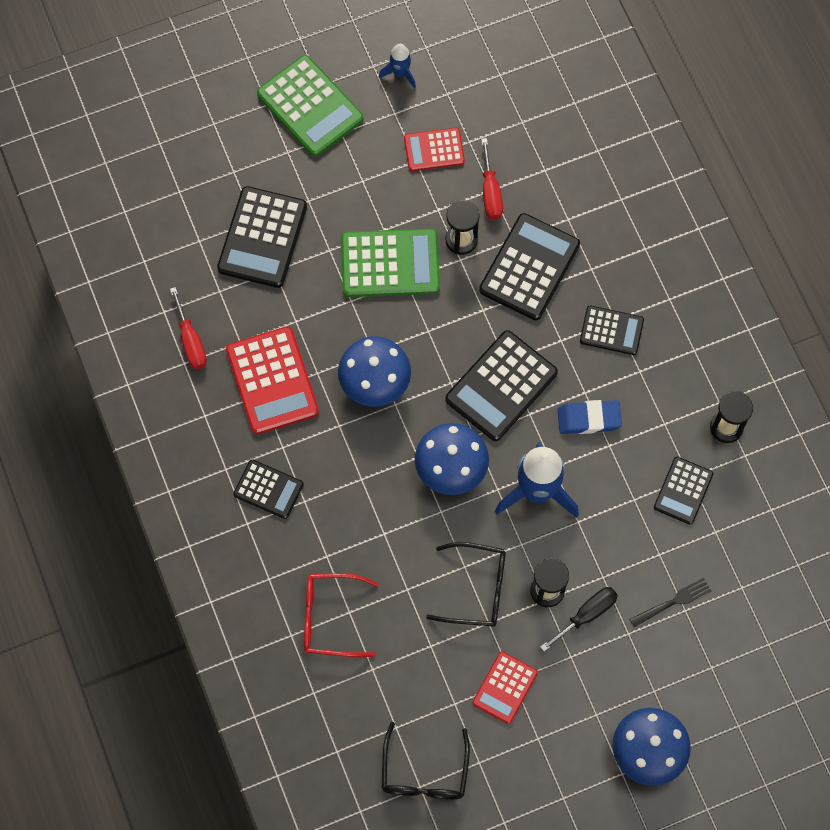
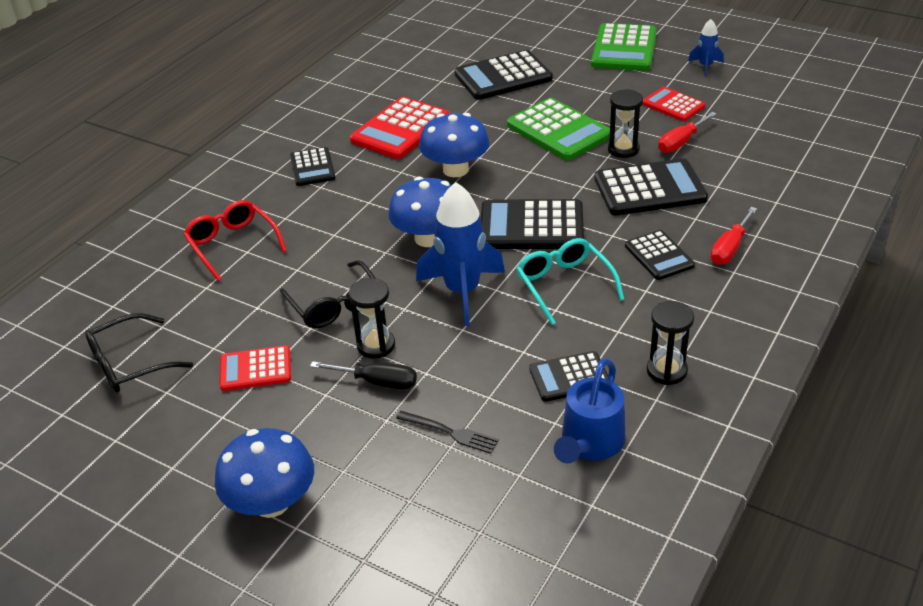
camera: 55 degrees right, 30 degrees down
(190, 341) = (390, 87): red screwdriver -> red screwdriver (729, 248)
(589, 419) = (564, 285): blue eraser -> turquoise glasses
(750, 526) = (589, 444): none -> blue watering can

